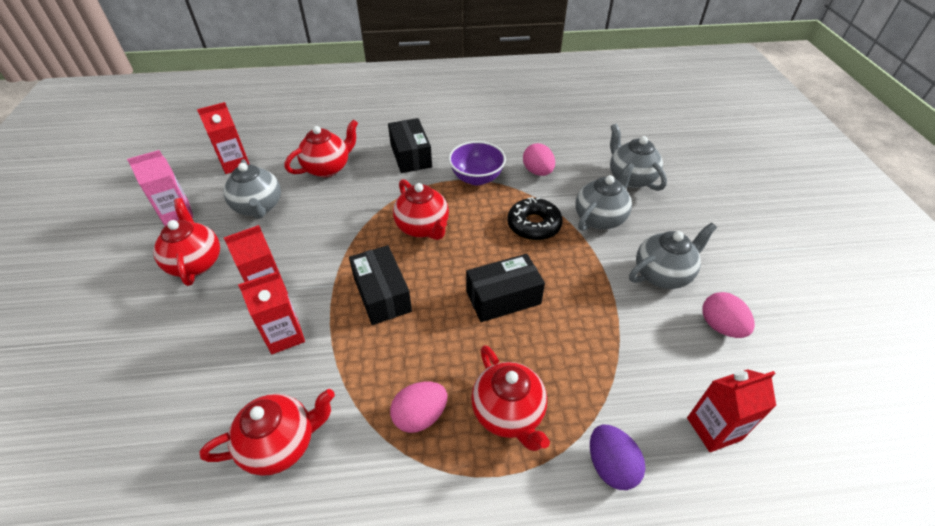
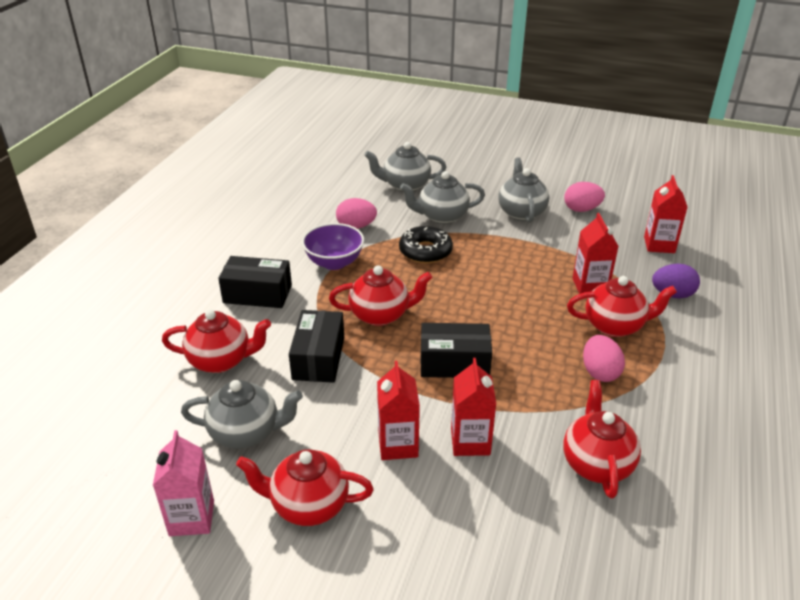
camera: 65 degrees left, 10 degrees down
(235, 164) = (130, 444): red carton -> red carton (590, 286)
(328, 168) = (221, 360): red teapot -> red teapot turned 105 degrees clockwise
(503, 297) = (500, 294): black box -> black box (318, 358)
(600, 218) = (442, 216): grey teapot -> grey teapot turned 75 degrees counterclockwise

